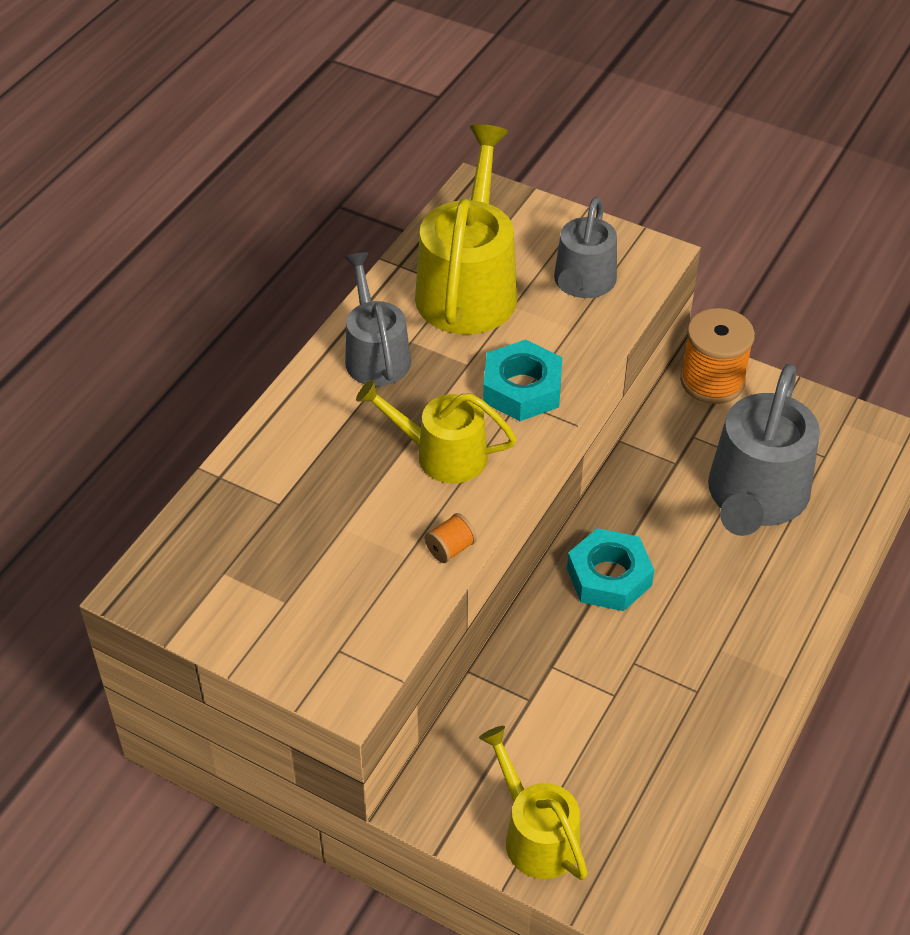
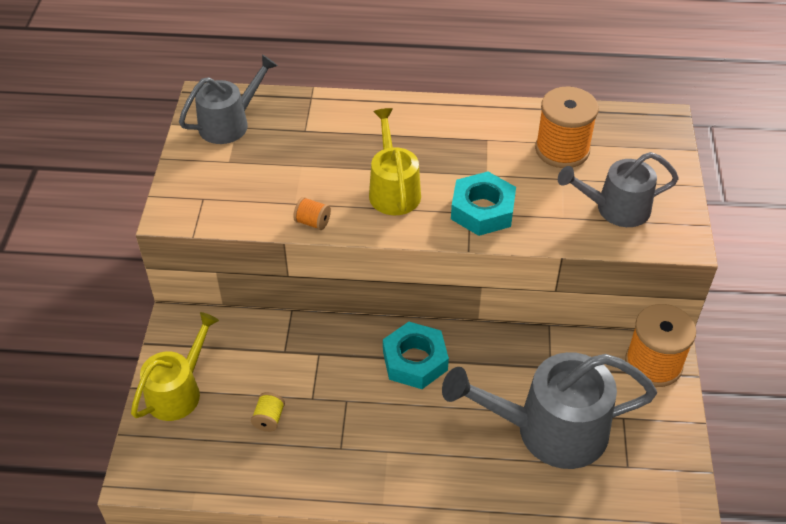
camera: 65 degrees right, 0 degrees up
(375, 355) = (461, 127): grey watering can -> grey watering can (229, 123)
(468, 286) = (562, 150): yellow watering can -> orange spool
(624, 748) = (269, 419): none -> yellow spool

